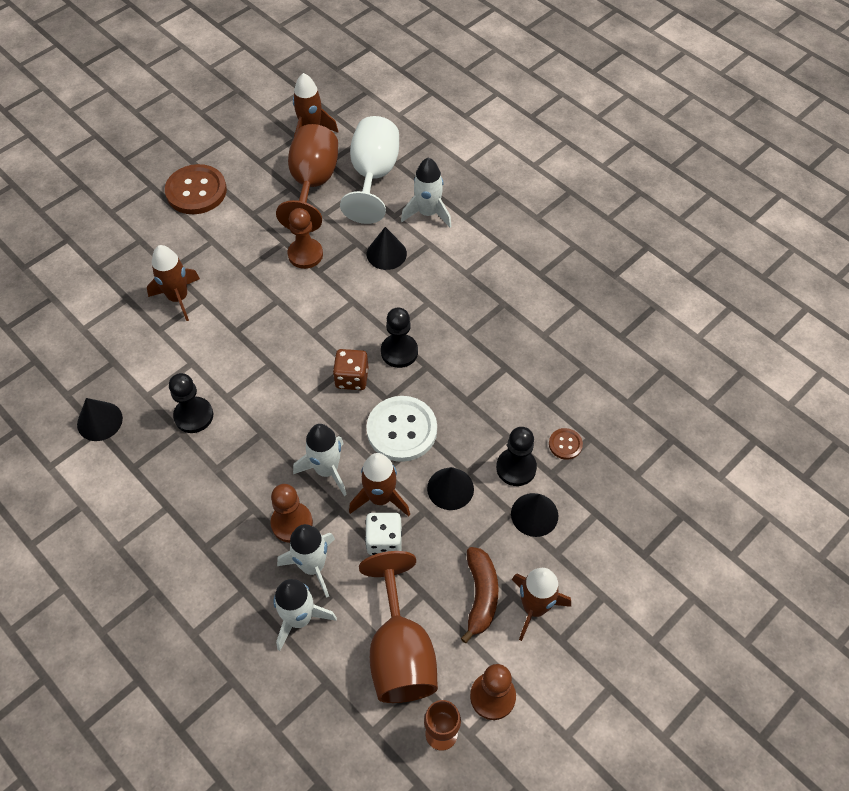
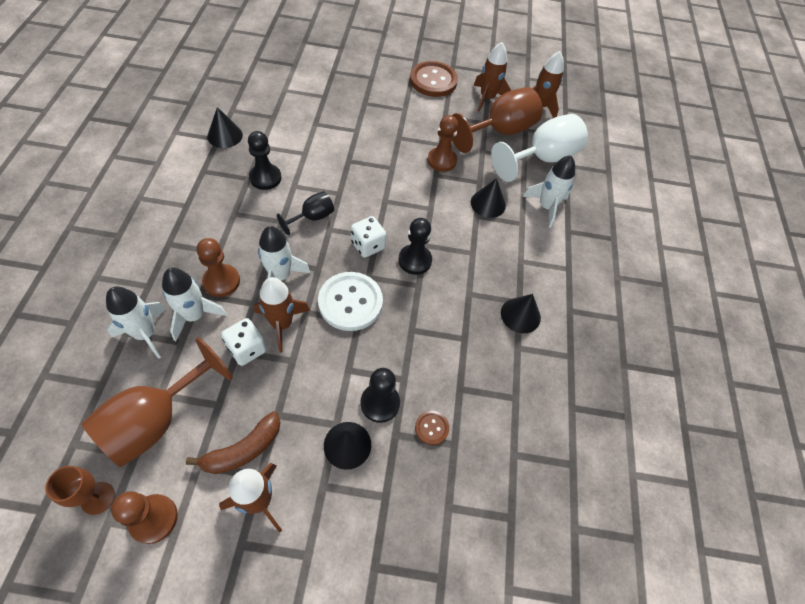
camera: 45 degrees right, 0 degrees up
(178, 298) = (347, 118): brown rocket -> brown rocket (487, 98)
(280, 404) = (312, 217): none -> black goblet
(352, 378) = (368, 245): brown dice -> white dice
(450, 488) = (325, 366): black cone -> black cone (520, 315)

